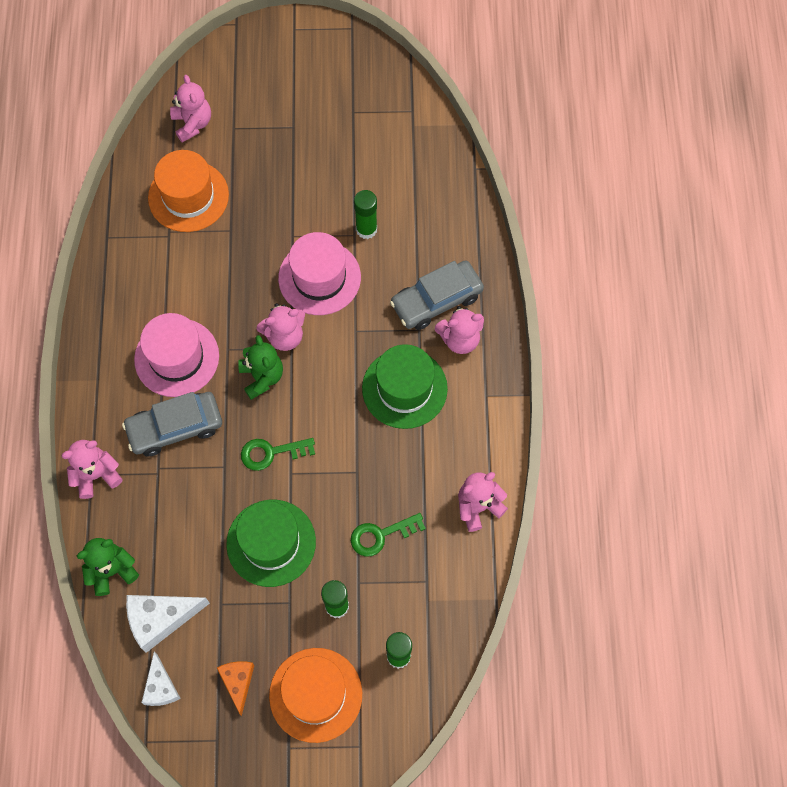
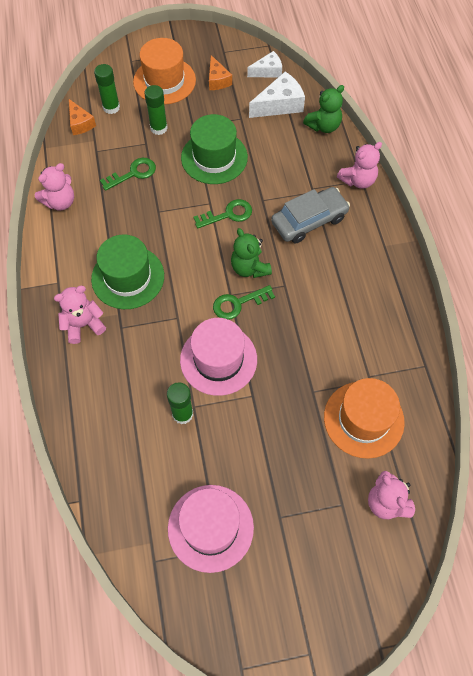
camera: 170 degrees right, 5 degrees down
(161, 687) = (268, 71): white cheese -> white cheese turned 90 degrees clockwise
(176, 357) = (325, 272): pink hat -> pink hat (210, 527)
(284, 336) = (238, 303): pink teddy bear -> green key
(436, 300) = (107, 356): grey car -> none
(444, 634) = (80, 123): none -> orange cheese

